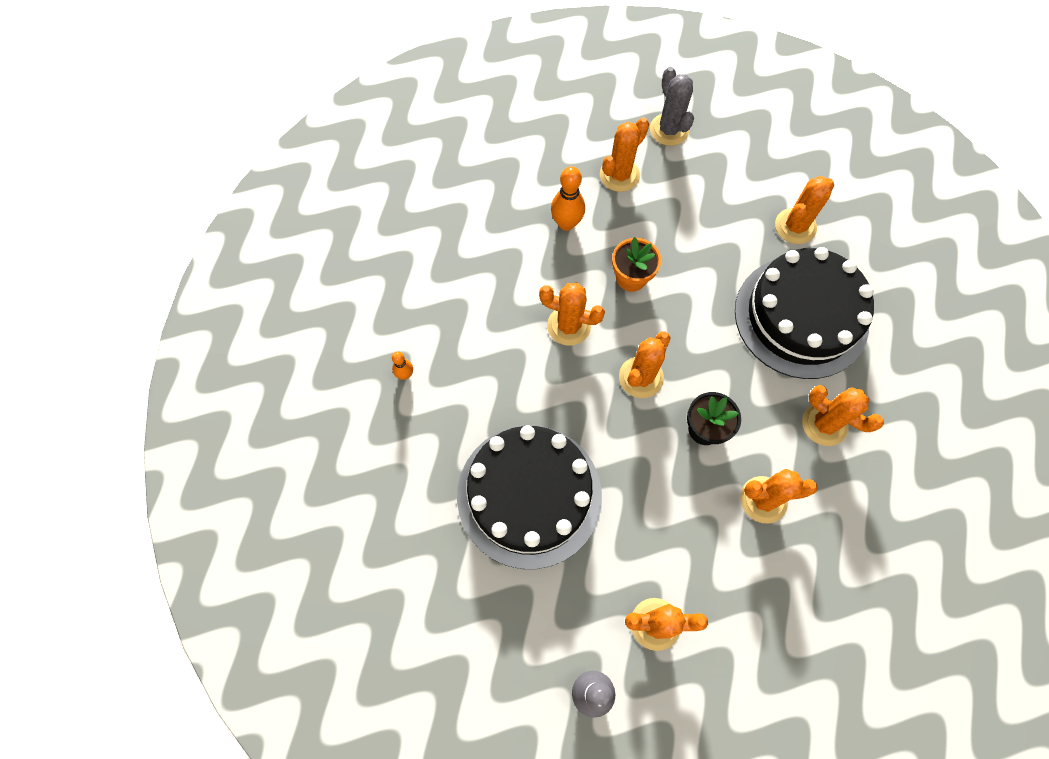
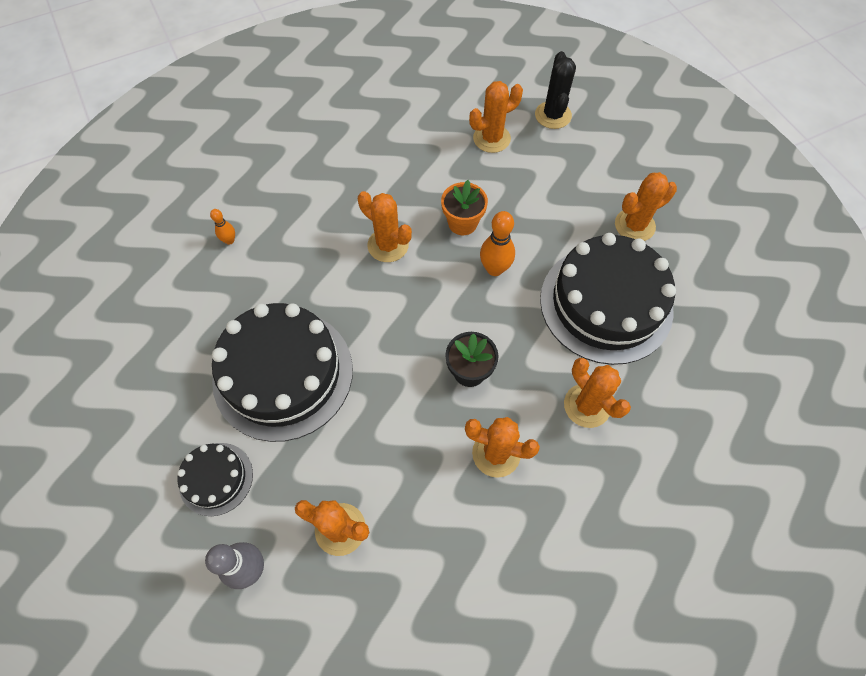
camera: 20 degrees right, 5 degrees down
(516, 621) = (216, 478): none -> black cake
(566, 223) = (426, 163): orange bowling pin -> orange bowling pin (494, 269)
(641, 377) = (431, 308): orange cactus -> none
(669, 130) = (553, 115): grey cactus -> black cactus

